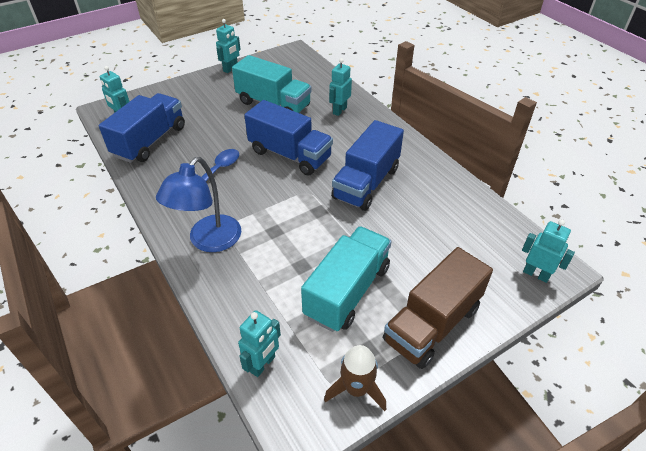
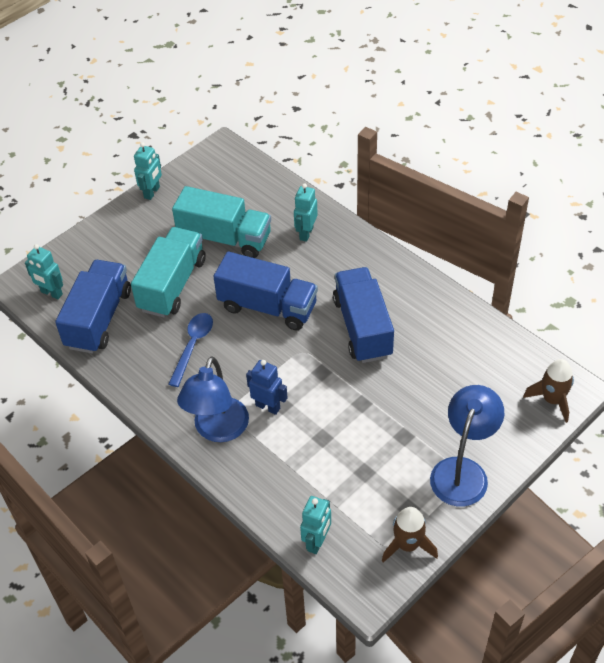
camera: 10 degrees left, 5 degrees up
(261, 230) = (268, 406): none -> blue robot
(347, 291) = (375, 455): turquoise truck -> turquoise truck (172, 285)
(366, 183) = (362, 327): blue truck -> blue truck turned 150 degrees clockwise
(432, 324) = (462, 471): brown truck -> blue lamp
(536, 274) = (552, 400): turquoise robot -> brown rocket

